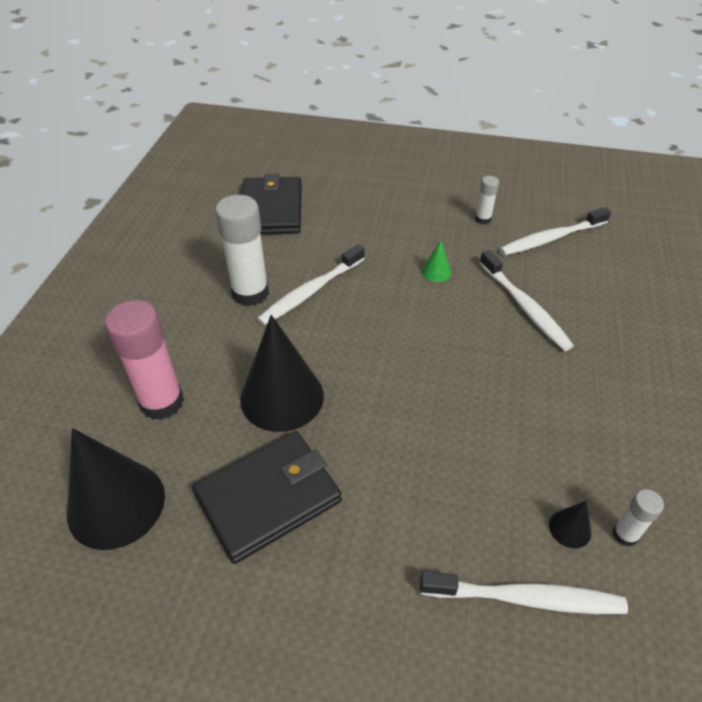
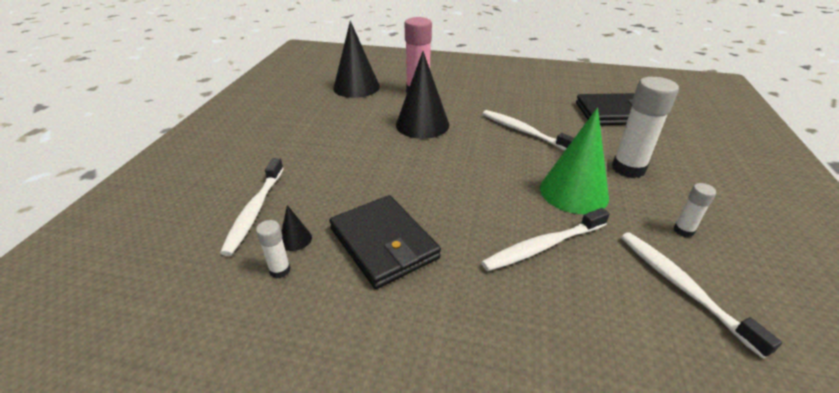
camera: 90 degrees right, 10 degrees down
(250, 293) = (514, 110): white glue stick -> white glue stick (628, 168)
(268, 497) = (351, 123): black wallet -> black wallet (384, 243)
(436, 272) = (573, 192): green cone -> green cone, size x2.37

